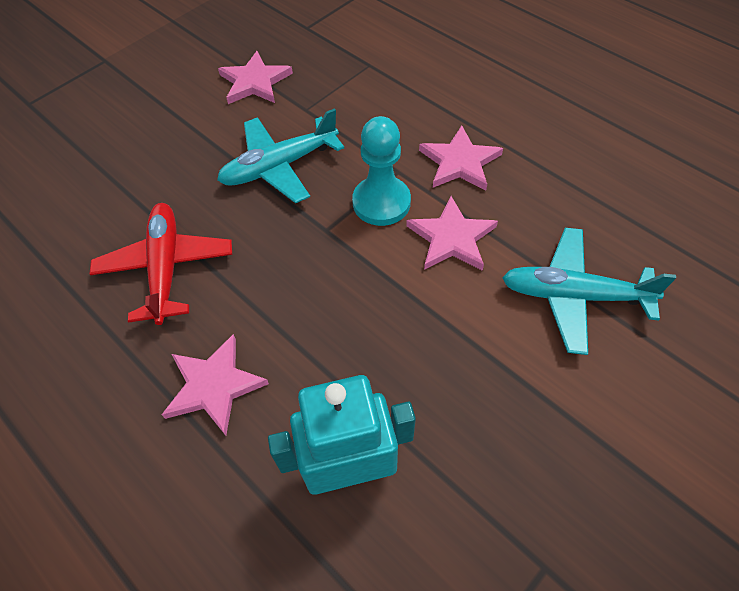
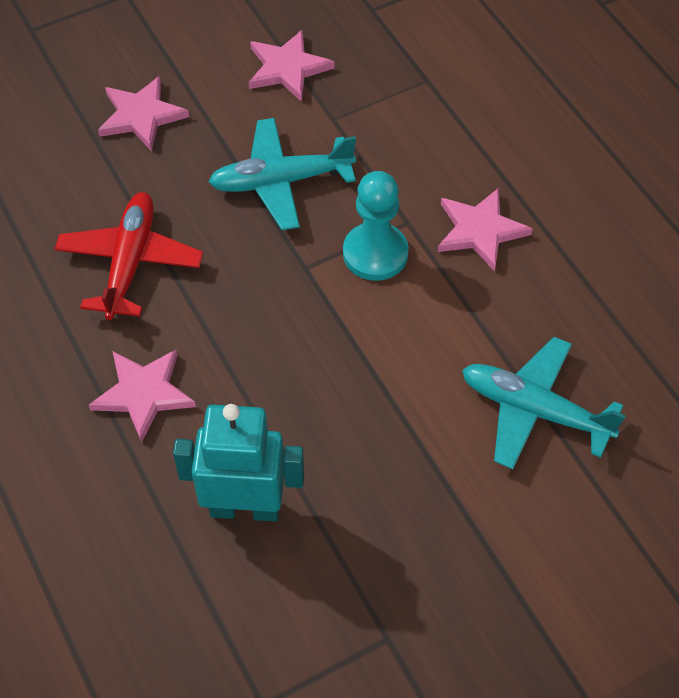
camera: 15 degrees right, 0 degrees up
(451, 238) = (434, 314): pink star -> pink star (141, 116)

